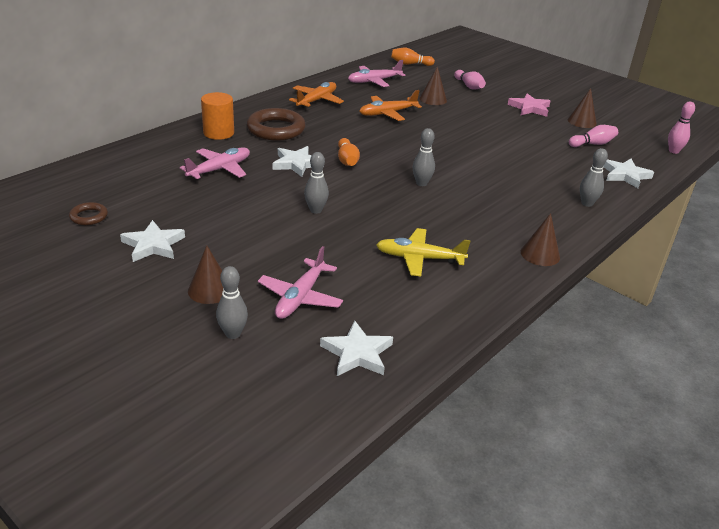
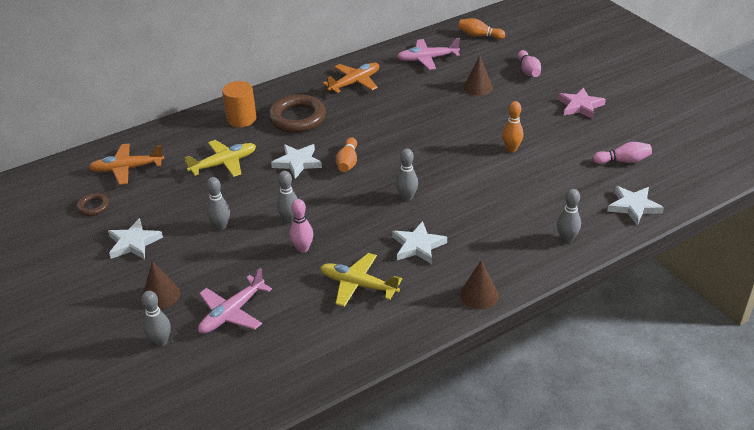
camera: 20 degrees right, 5 degrees up
(219, 169) = (223, 164): pink plane -> yellow plane
(245, 221) = (221, 226): none -> grey bowling pin
(357, 353) = (253, 376): white star -> white star (418, 246)
(388, 113) = (419, 104): orange plane -> orange plane (127, 169)
(492, 141) = (511, 149): none -> orange bowling pin
(582, 121) = (630, 129): brown cone -> none
(673, 151) = (714, 178): pink bowling pin -> pink bowling pin (303, 248)

